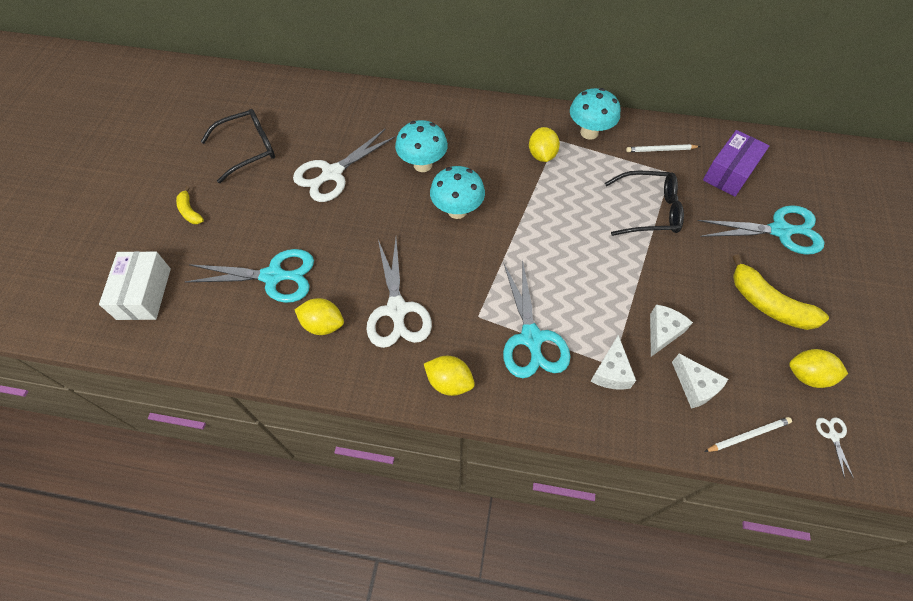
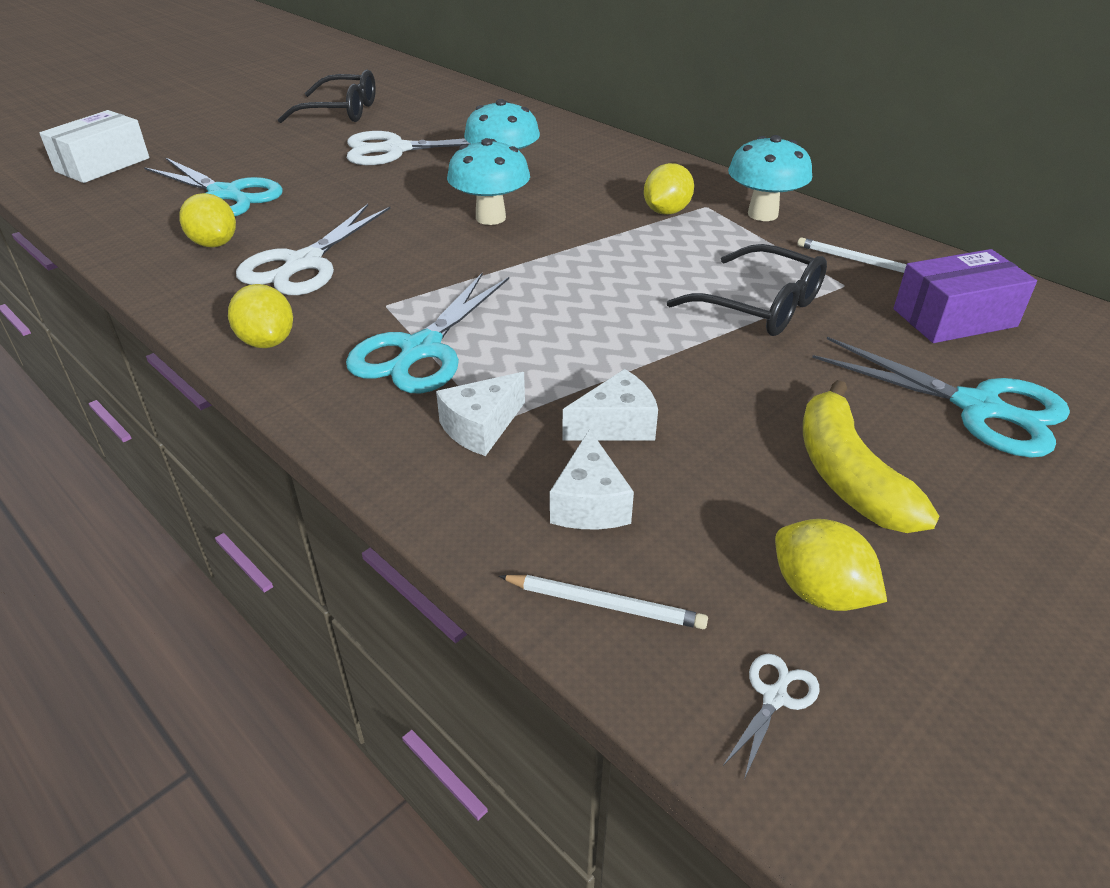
camera: 35 degrees right, 20 degrees down
(190, 211) = (225, 131): yellow banana -> none

